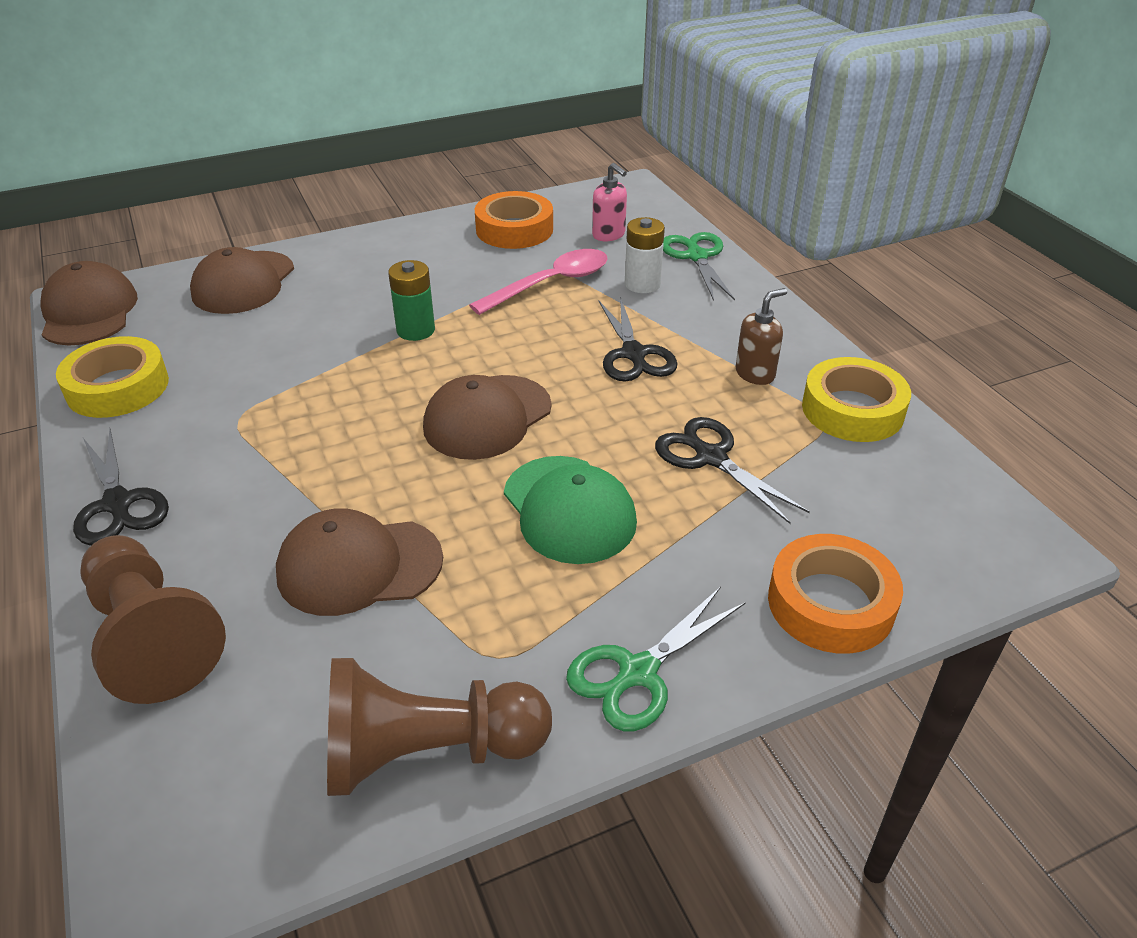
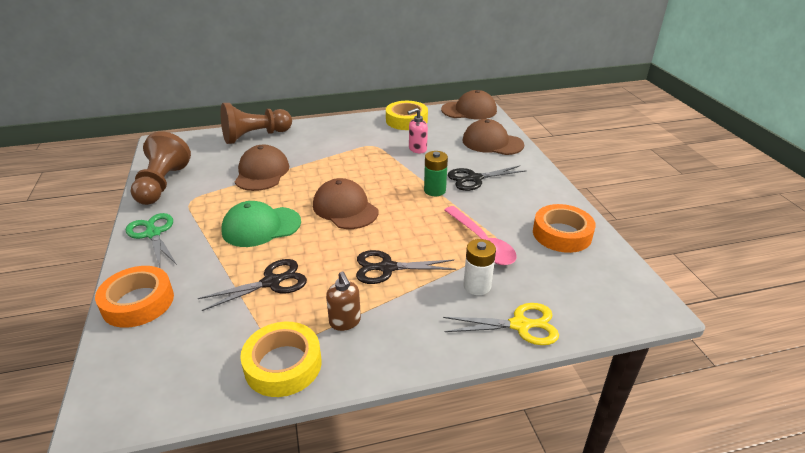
camera: 100 degrees right, 5 degrees down
(118, 504) = (329, 126): black scissors -> black scissors (474, 179)
(609, 235) = (556, 280): pink soap dispenser -> pink soap dispenser (417, 149)
(696, 256) = (520, 325): green scissors -> yellow scissors

